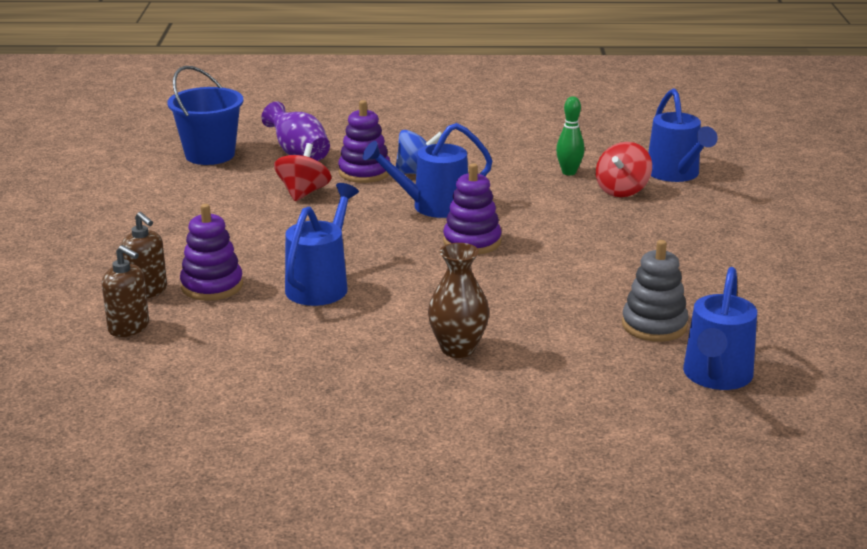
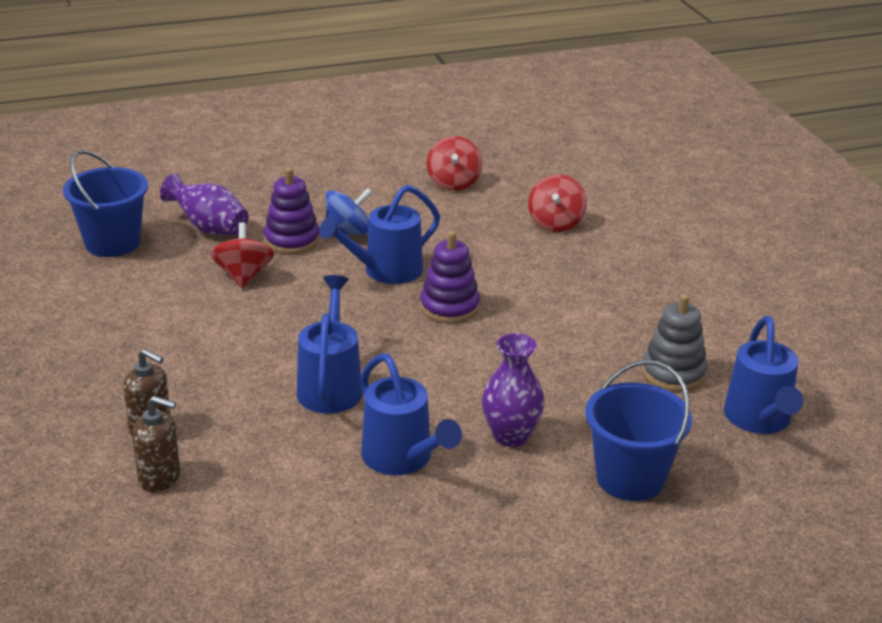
camera: 20 degrees left, 5 degrees up
(212, 286) = (217, 408): purple stacking toy -> none
(458, 349) = (510, 436): brown vase -> purple vase
(545, 147) = (454, 183): none -> red spinning top
(549, 401) = (630, 478): none -> blue bucket
(569, 172) = (494, 209): green bowling pin -> none
(676, 175) = (594, 197): blue watering can -> blue watering can (403, 459)

